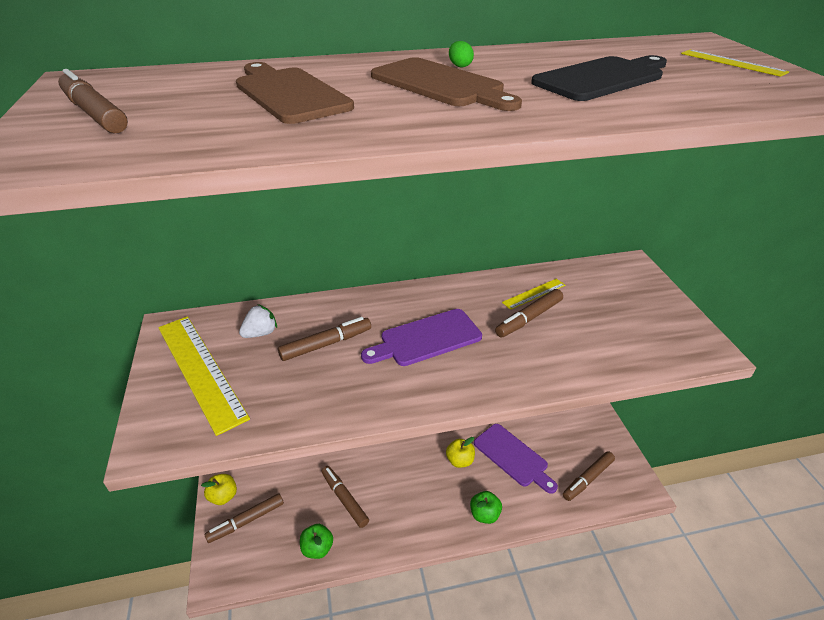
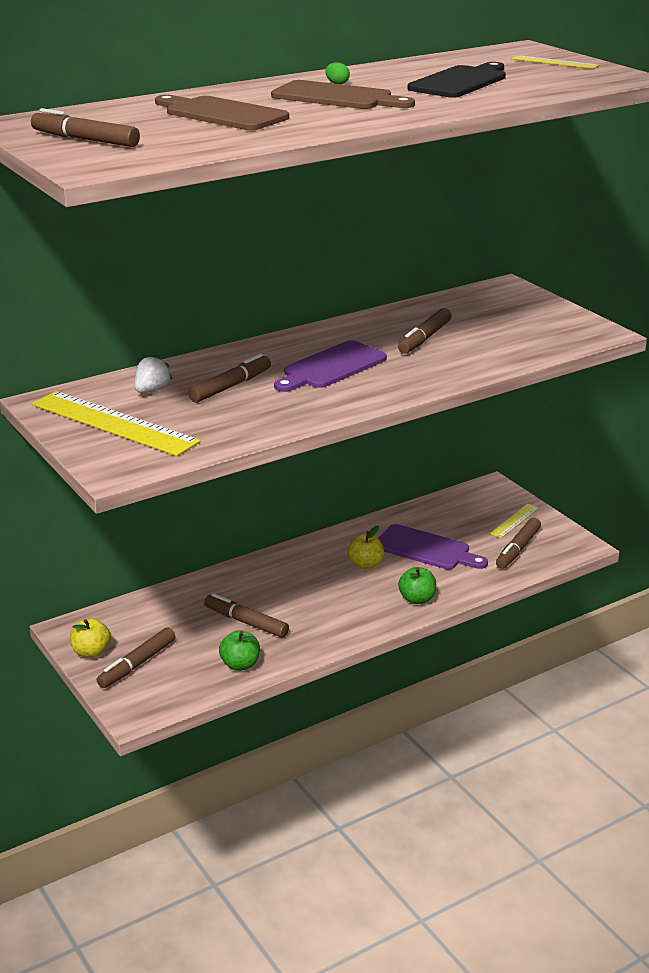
camera: 20 degrees left, 10 degrees down
(534, 293) = (419, 321): yellow ruler -> yellow ruler (514, 521)

